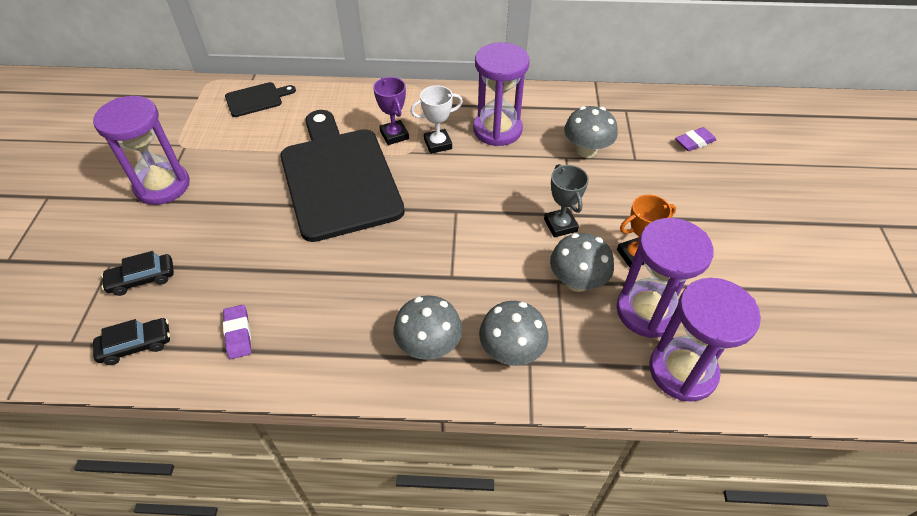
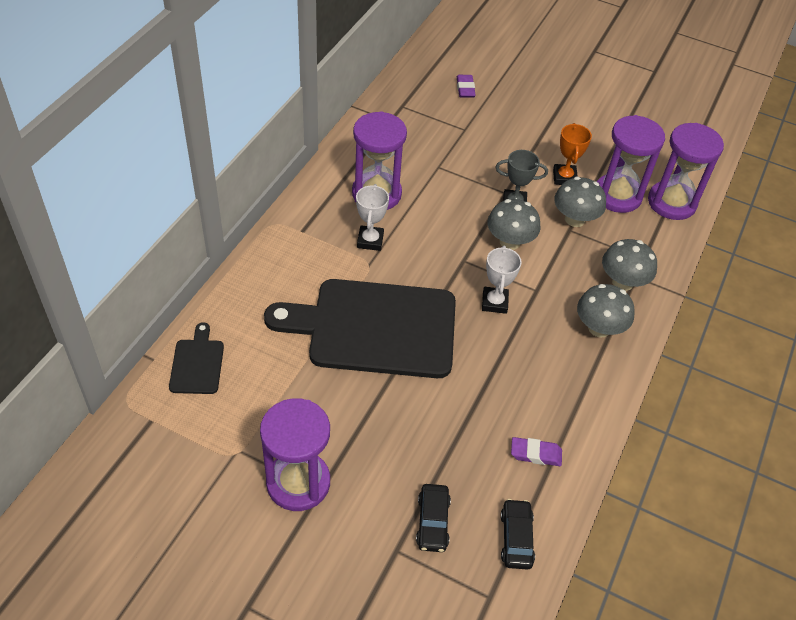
camera: 70 degrees left, 0 degrees up
(394, 135) = (337, 267): purple trophy -> none
(414, 248) = (494, 302): none -> white trophy
(586, 150) = (438, 151): grey mushroom -> grey mushroom (510, 242)

